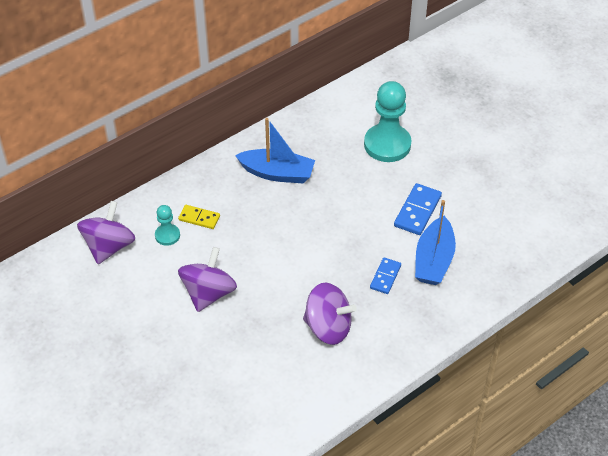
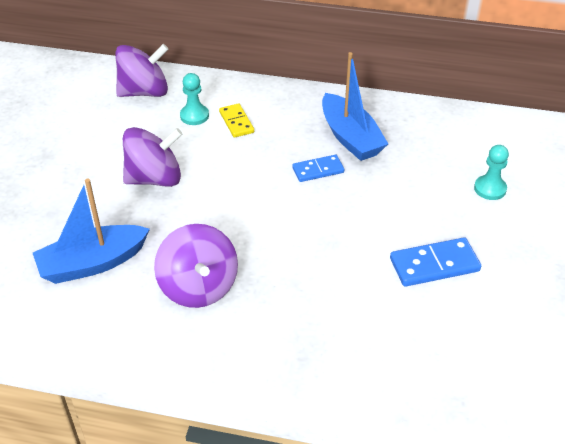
camera: 50 degrees right, 5 degrees down
(385, 277) = (314, 292): blue domino -> blue domino (318, 170)
(387, 144) = (490, 189): turquoise pawn -> turquoise pawn, size x0.50
(433, 260) = (384, 320): blue boat -> blue boat (92, 263)

